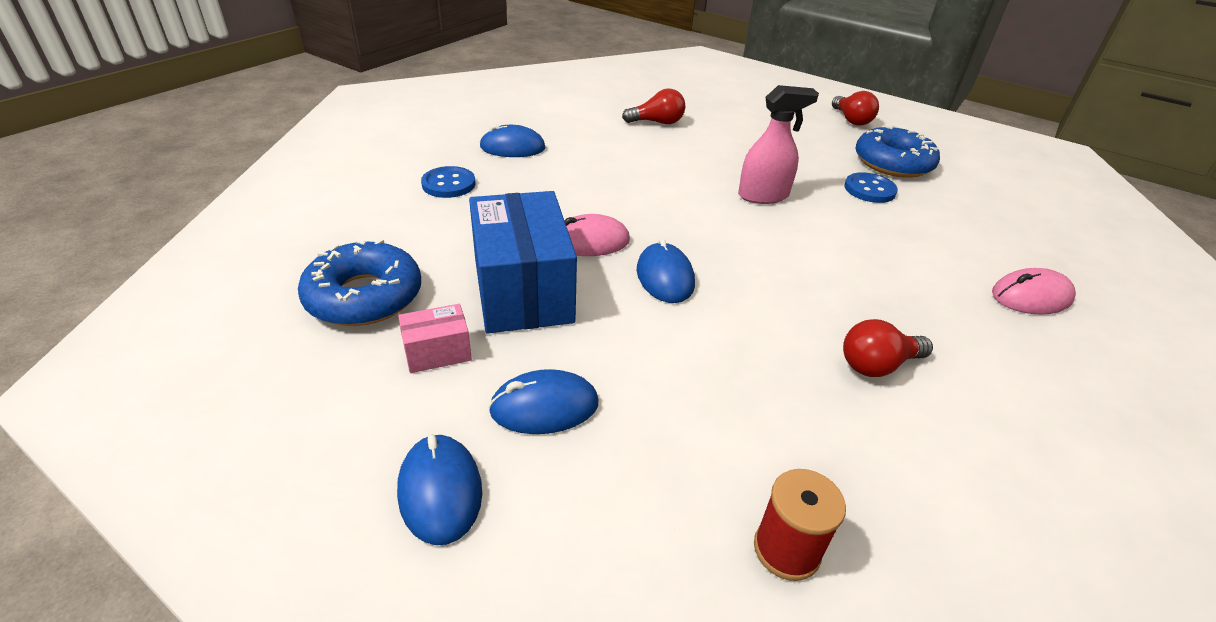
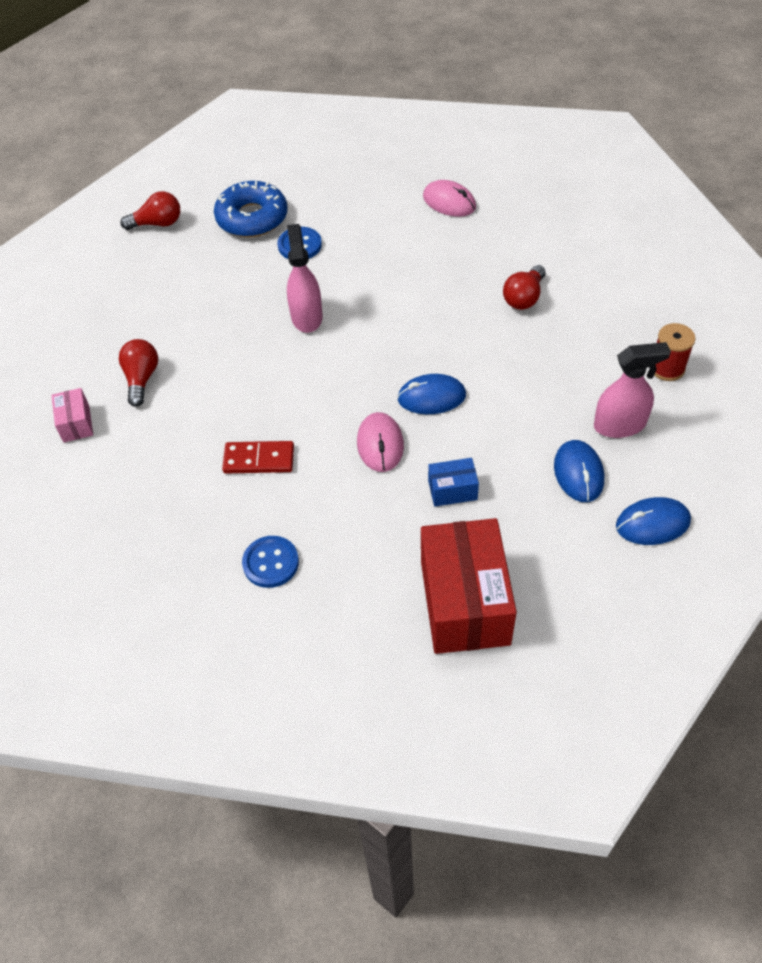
camera: 80 degrees left, 15 degrees up
(364, 296) = (464, 602): blue donut -> red box
(437, 352) = (530, 540): pink box -> pink box (76, 423)
(512, 147) = (190, 511): blue mouse -> none
(523, 291) = (452, 490): blue box -> blue box, size x0.46
(568, 175) = (259, 459): none -> red domino
(640, 464) = (620, 425): none -> pink spray bottle
(877, 365) = (524, 297): red light bulb -> red light bulb turned 45 degrees clockwise
(1031, 297) = (449, 202): pink mouse -> pink mouse turned 45 degrees counterclockwise

